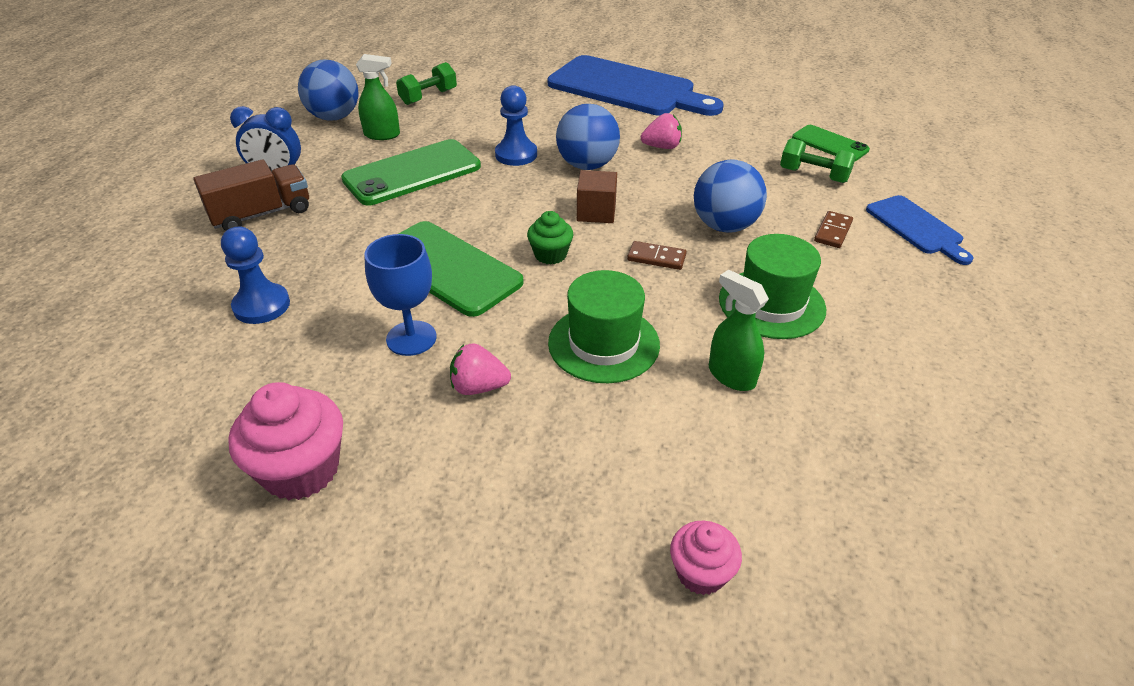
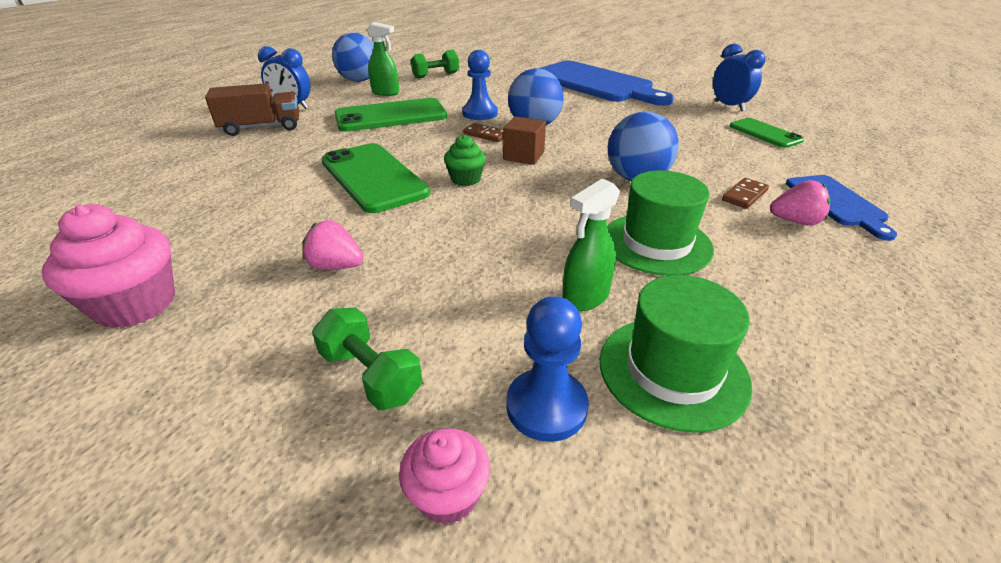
camera: 15 degrees right, 5 degrees down
(261, 305) = (211, 182): blue pawn -> blue pawn (546, 406)
(411, 338) = (307, 221): blue goblet -> none
(603, 343) = (472, 250): green hat -> green hat (673, 371)
(656, 258) = (560, 193): brown domino -> brown domino (486, 135)
(662, 147) = (606, 120): pink strawberry -> pink strawberry (795, 221)
(731, 375) = (585, 297): green spray bottle -> green spray bottle turned 105 degrees counterclockwise
(783, 107) = (729, 106): none -> blue clock
(813, 175) = (740, 153): green dumbbell -> green dumbbell (371, 375)

